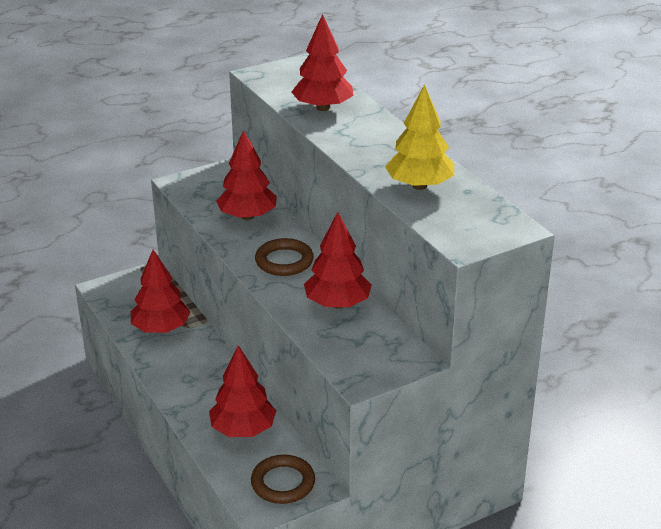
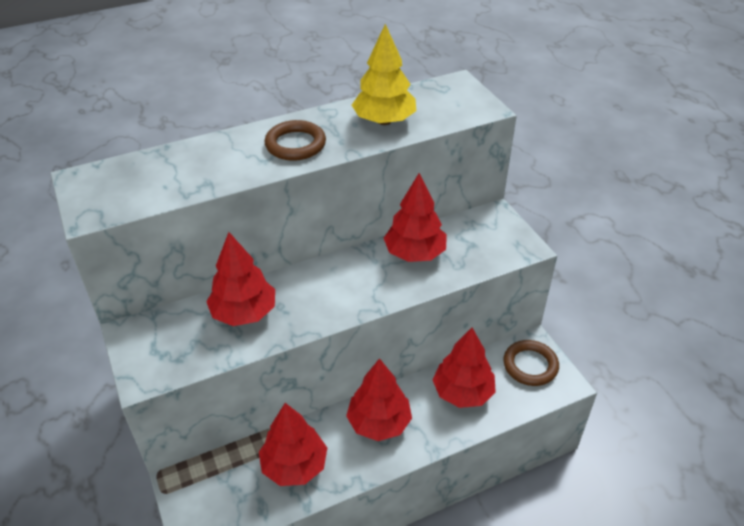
camera: 85 degrees left, 10 degrees up
(284, 261) = (338, 286): brown ring -> brown ring (295, 144)
(323, 108) = (205, 168): red tree -> red tree (379, 422)

